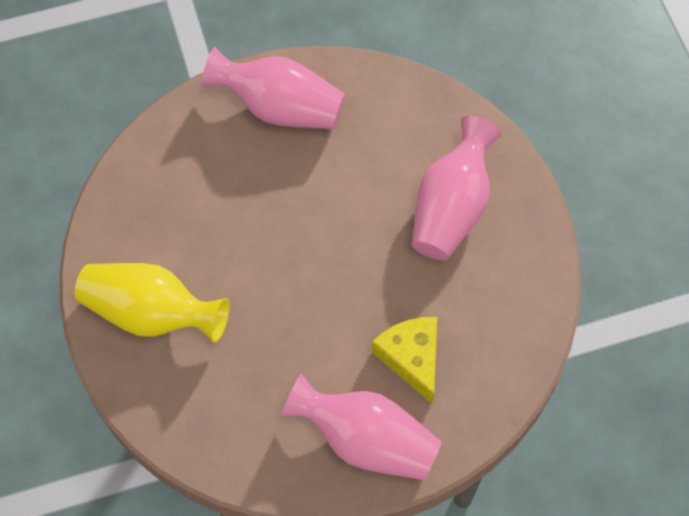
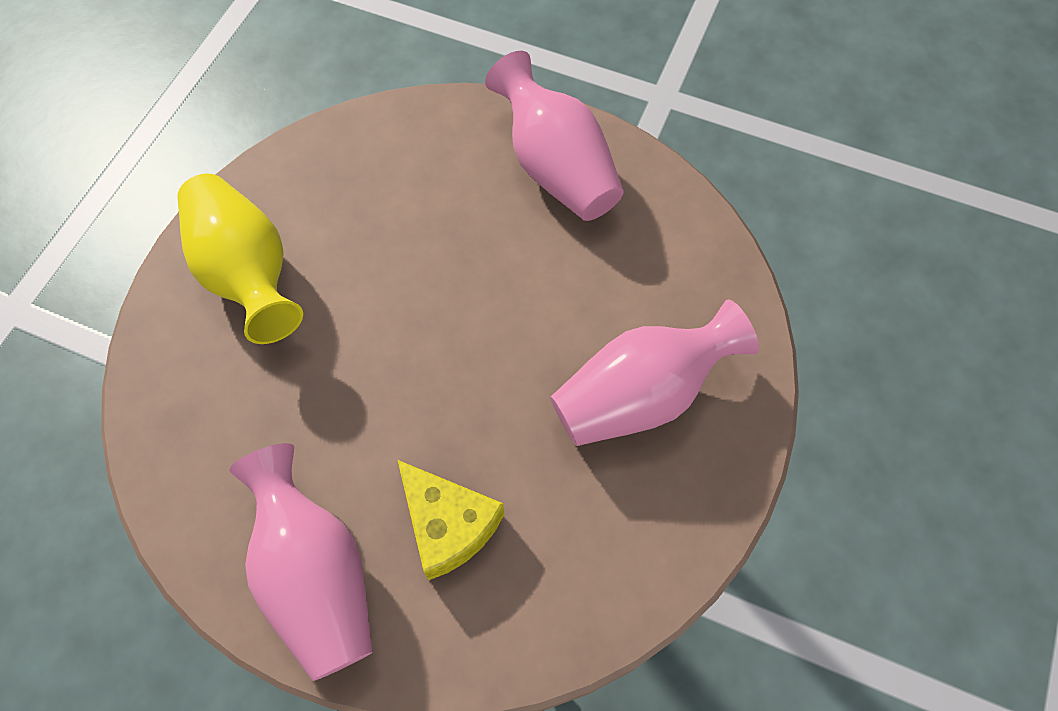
camera: 40 degrees right, 0 degrees up
(411, 358) = (448, 525): yellow cheese -> yellow cheese turned 120 degrees clockwise

